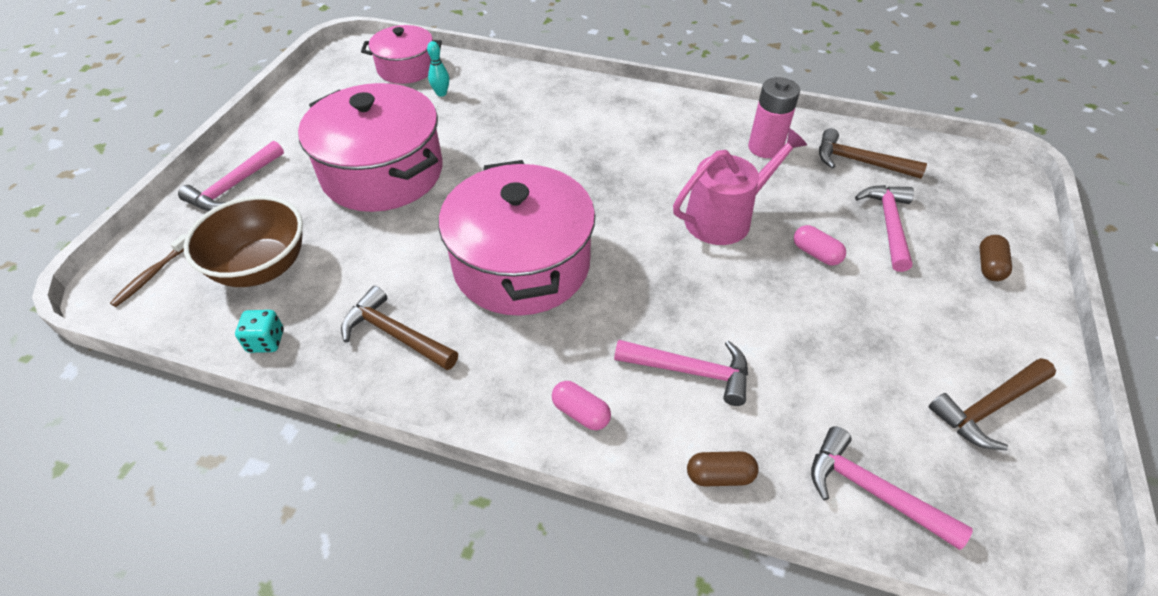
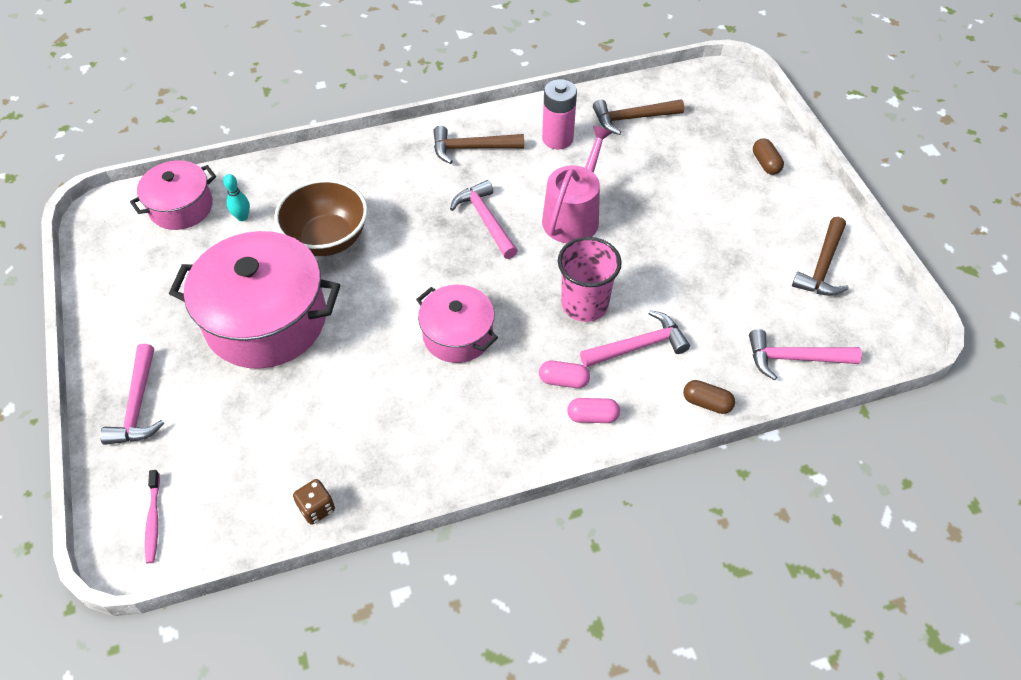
camera: 35 degrees left, 5 degrees up
(152, 275) = (153, 520): brown toothbrush -> pink toothbrush
(262, 267) = (247, 457): brown bowl -> brown bowl (327, 239)
(266, 341) = (316, 508): turquoise dice -> brown dice
(395, 334) = (413, 442): brown hammer -> brown hammer (471, 148)
(521, 265) = (458, 335): pink pot -> pink pot, size x0.57
(667, 301) = (584, 304): none -> pink cup
(719, 476) = (706, 403): brown capsule -> brown capsule turned 60 degrees clockwise
(816, 254) = (655, 212): pink capsule -> pink capsule (563, 380)
(888, 224) = (685, 163): pink hammer -> pink hammer (485, 220)

